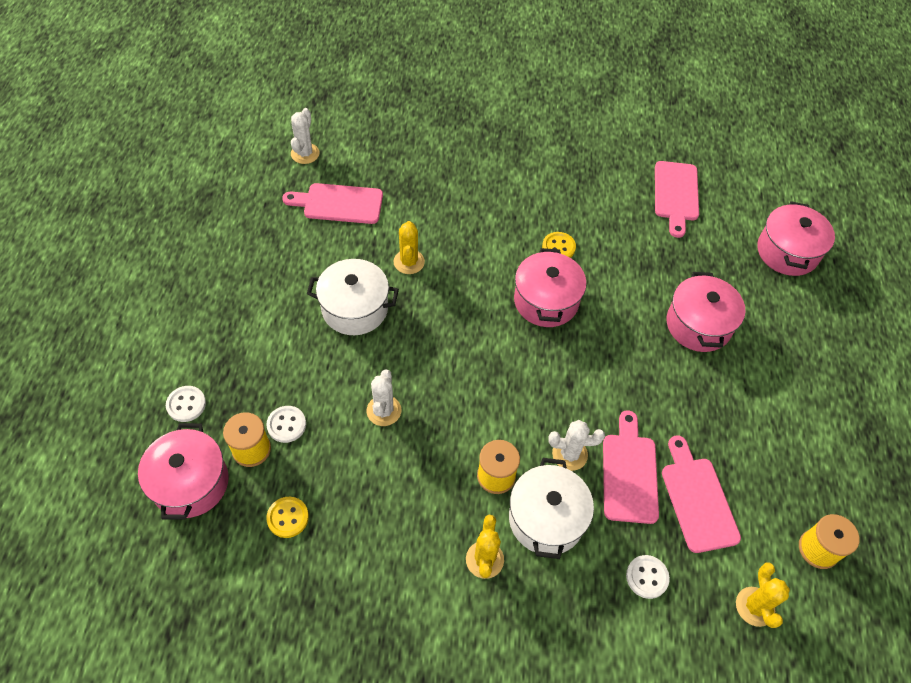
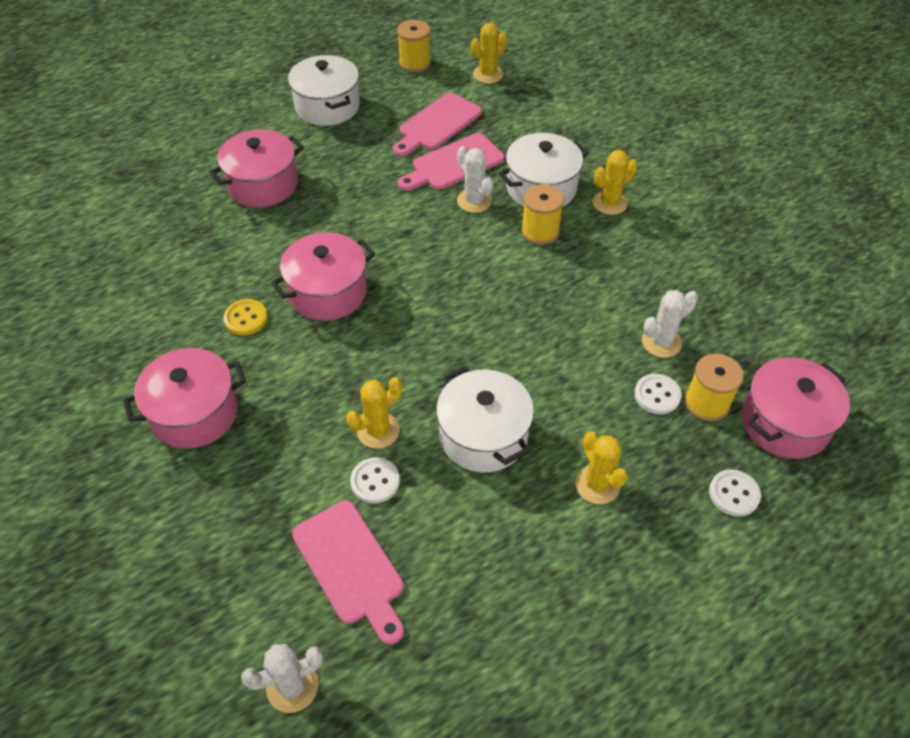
camera: 125 degrees left, 5 degrees down
(267, 340) = (597, 484): none -> yellow cactus
(288, 518) = (723, 332): yellow button -> none
(384, 411) = (565, 335): white cactus -> white cactus (661, 342)
(647, 577) = (524, 124): white button -> white button (375, 481)
(676, 194) = (88, 266): pink cutting board -> none
(783, 427) = (327, 106): none -> white pot
(787, 252) = (118, 164): pink pot -> pink pot (195, 413)

